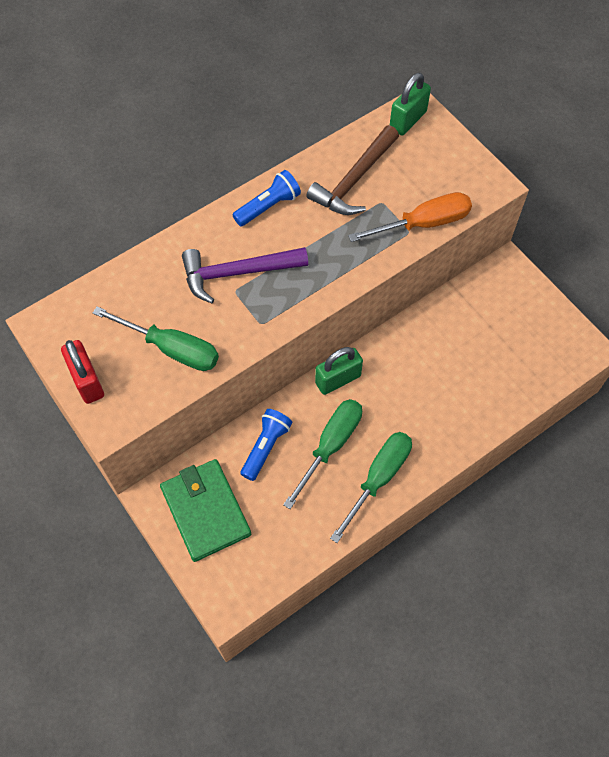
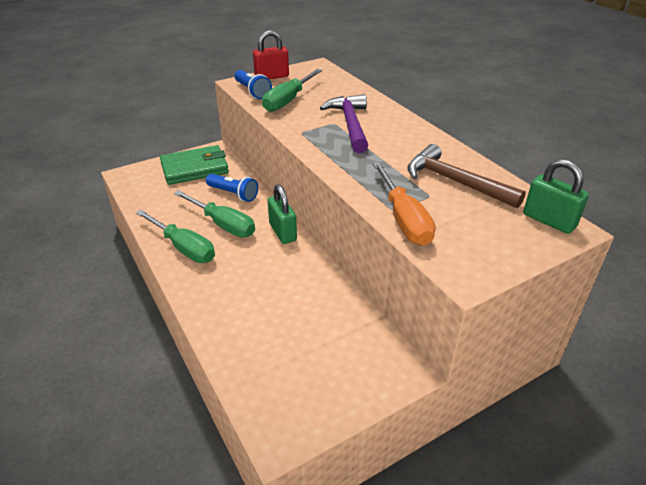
camera: 95 degrees right, 25 degrees down
(268, 206) = (418, 139): blue flashlight -> blue flashlight (252, 92)

